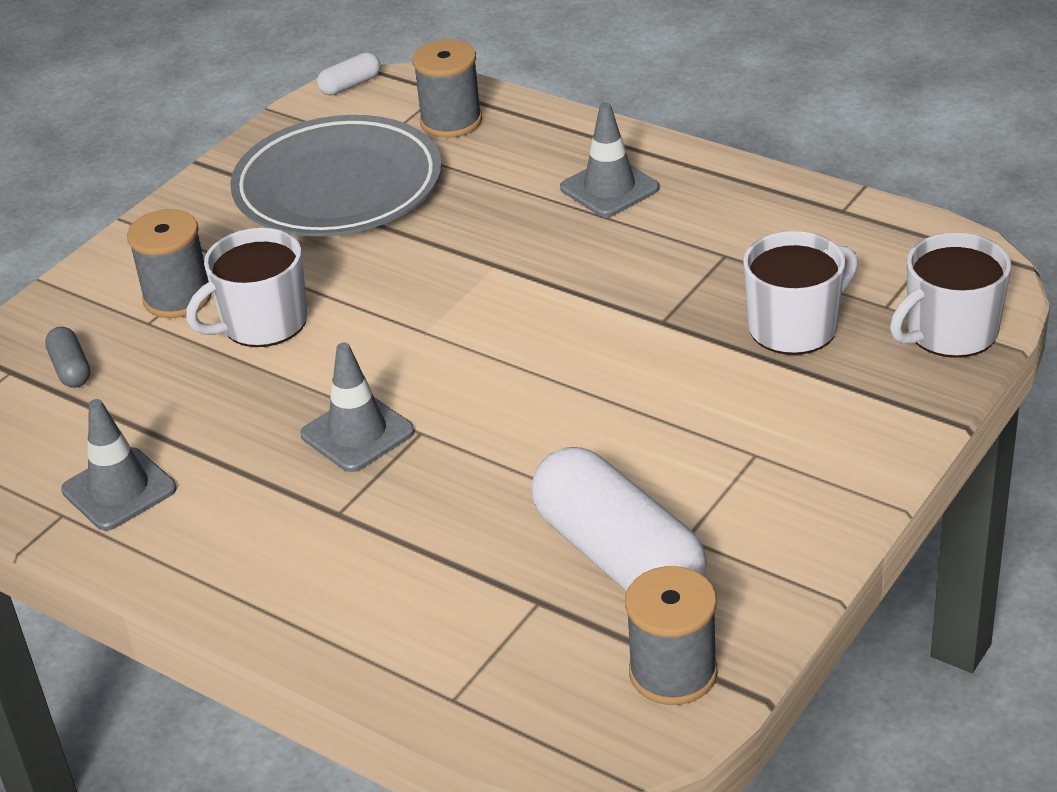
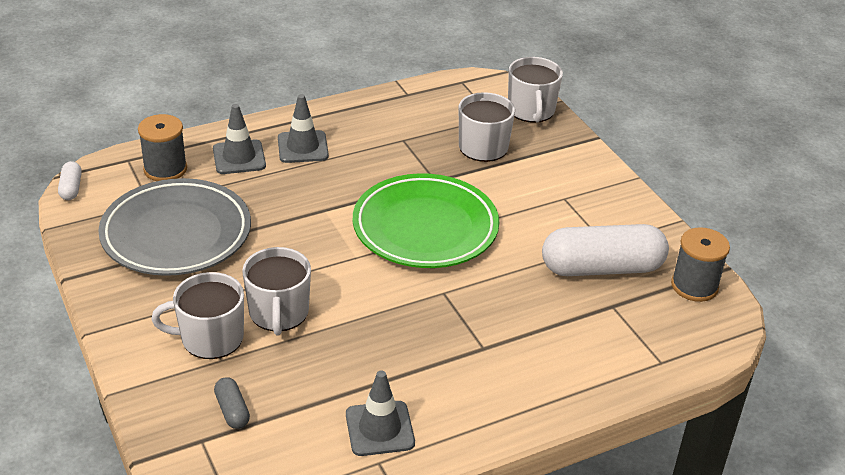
camera: 65 degrees left, 0 degrees up
(71, 369) = (232, 410): grey capsule -> grey capsule turned 60 degrees clockwise
(177, 297) = (210, 338): grey spool -> white mug
(357, 433) = (422, 315): grey traffic cone -> grey traffic cone (239, 157)
(543, 358) = (425, 228): none -> green plate

